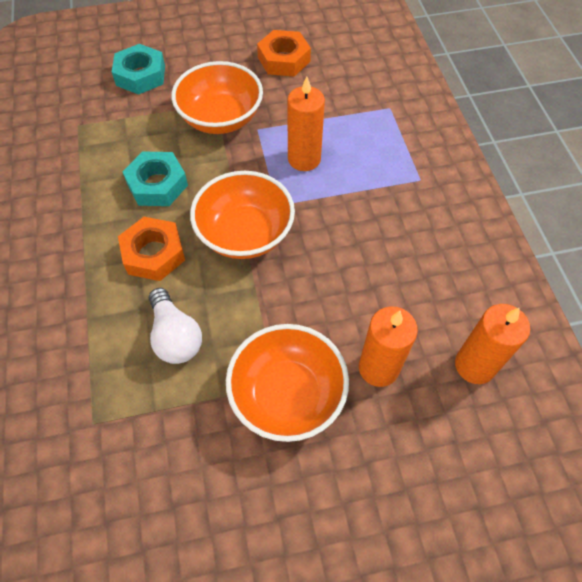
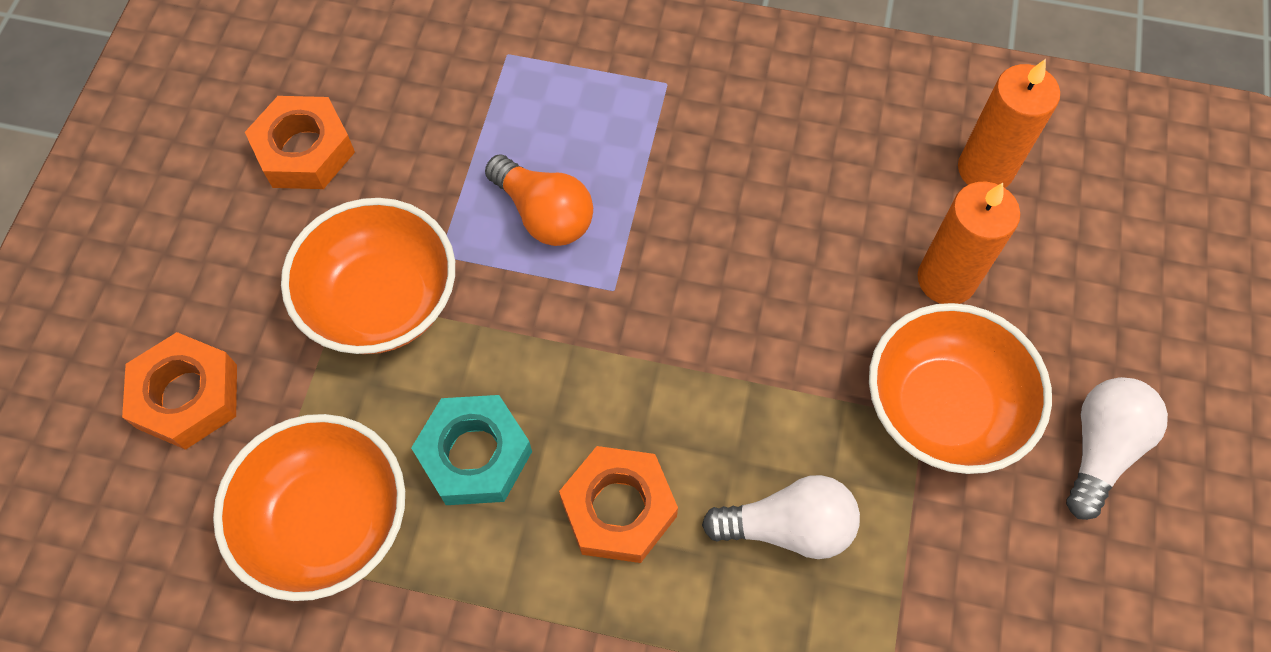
camera: 65 degrees left, 5 degrees up
(140, 75) = (187, 396): turquoise nut -> orange nut
(245, 233) = (646, 357): orange bowl -> orange bowl (328, 521)
(304, 159) = (544, 214): orange candle -> orange light bulb
(306, 504) = (1100, 449): none -> white light bulb

